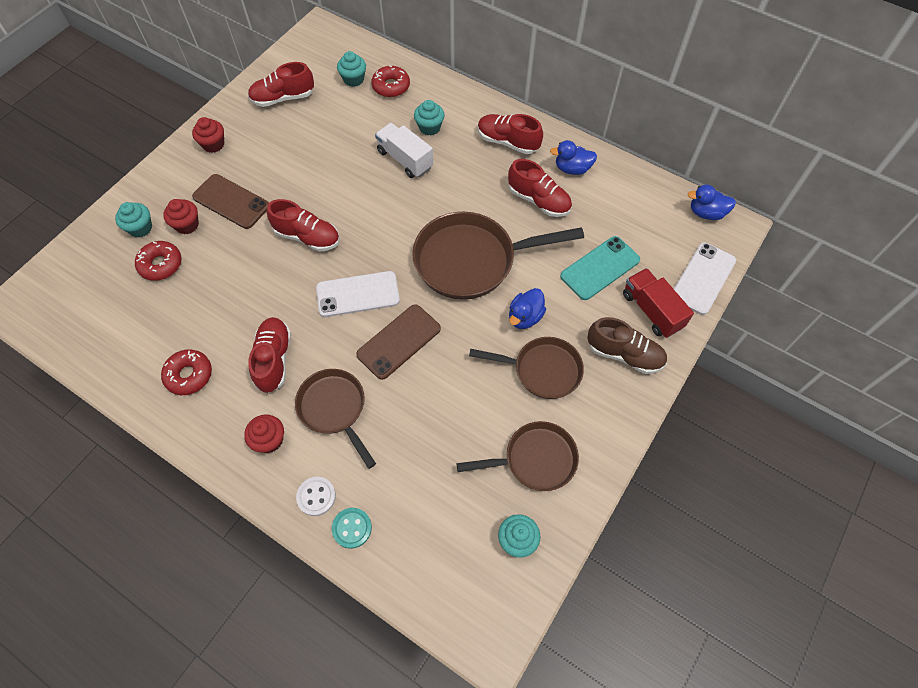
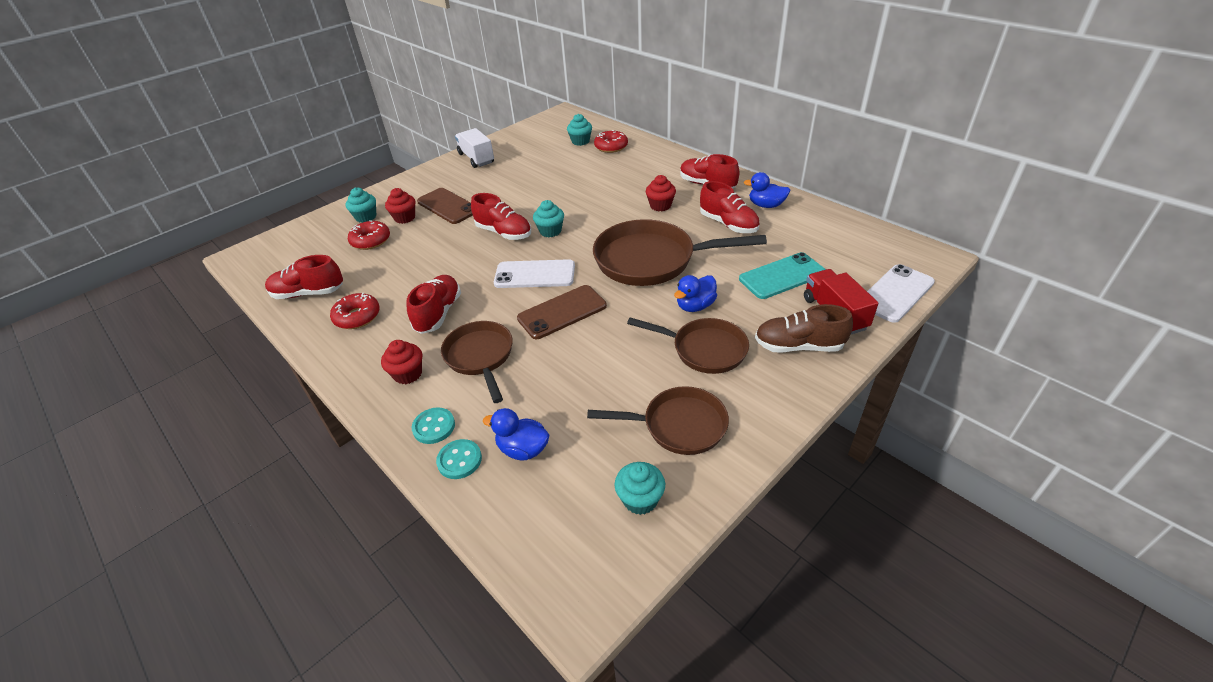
camera: 15 degrees right, 20 degrees down
(213, 144) = (449, 172): red cupcake -> red cupcake (660, 206)
(283, 98) = (517, 149): red shoe -> red shoe (308, 293)
(316, 496) = (434, 427): white button -> turquoise button
(405, 159) = (609, 190): white truck -> white truck (476, 158)
(429, 127) = (637, 172): turquoise cupcake -> turquoise cupcake (550, 231)
(624, 354) = (798, 346): brown shoe -> brown shoe turned 150 degrees clockwise
(706, 213) = (903, 244): blue duck -> blue duck (523, 449)

